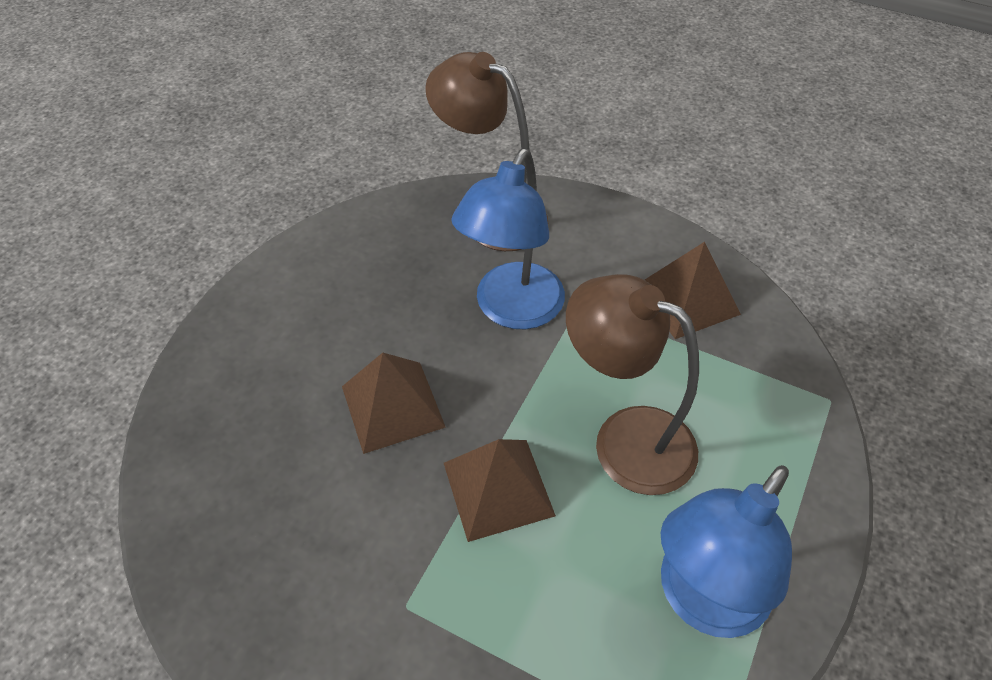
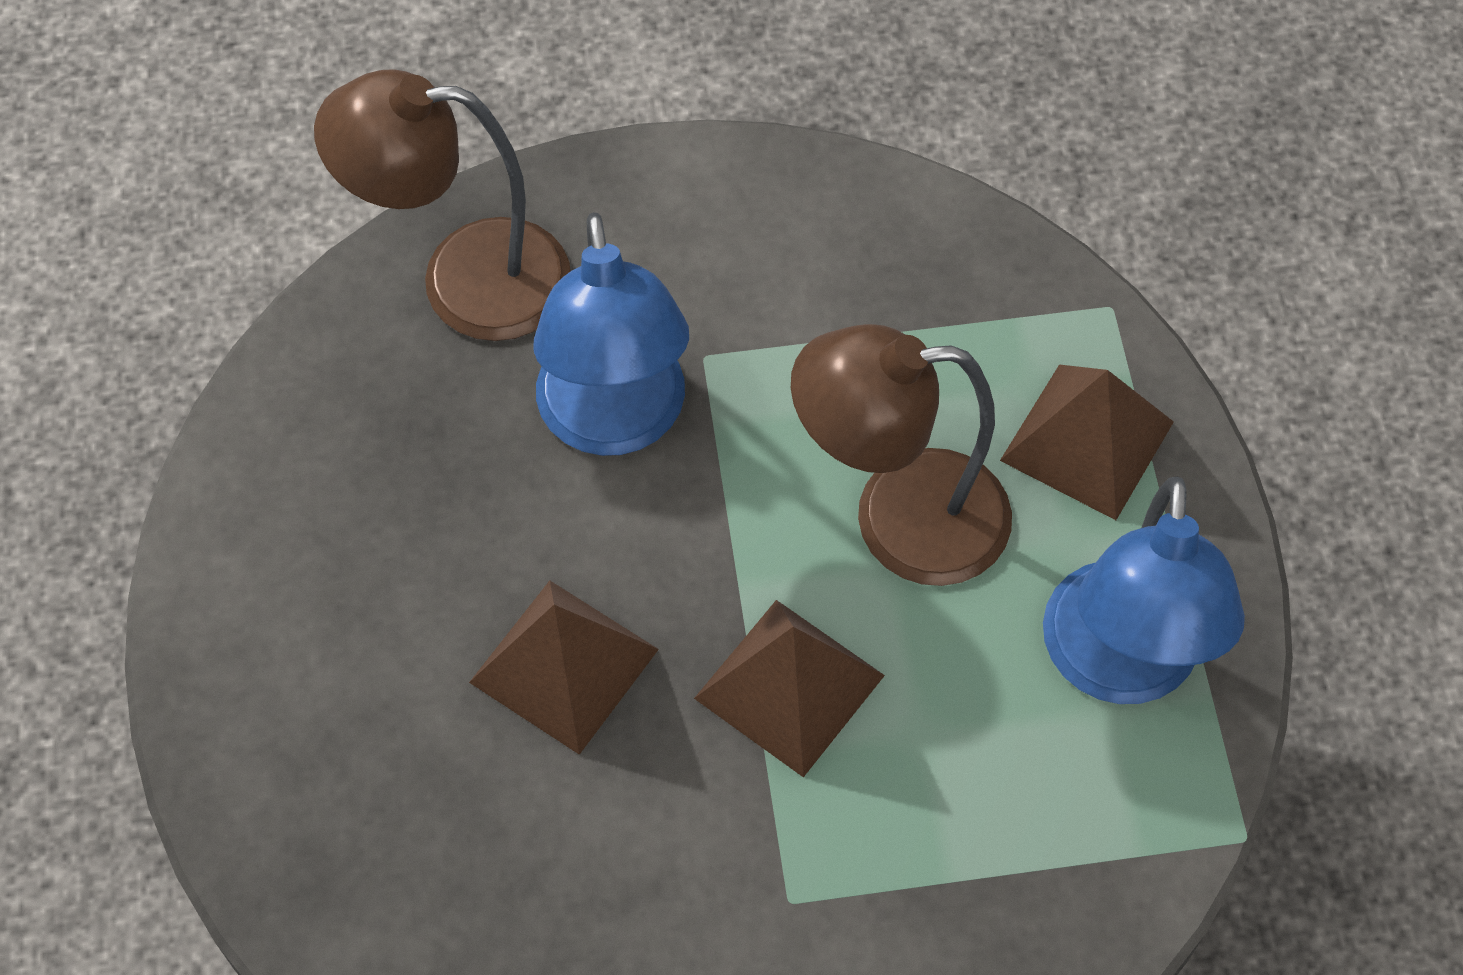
camera: 35 degrees left, 10 degrees up
(687, 299) = (842, 260): brown pyramid -> brown pyramid (1087, 440)

